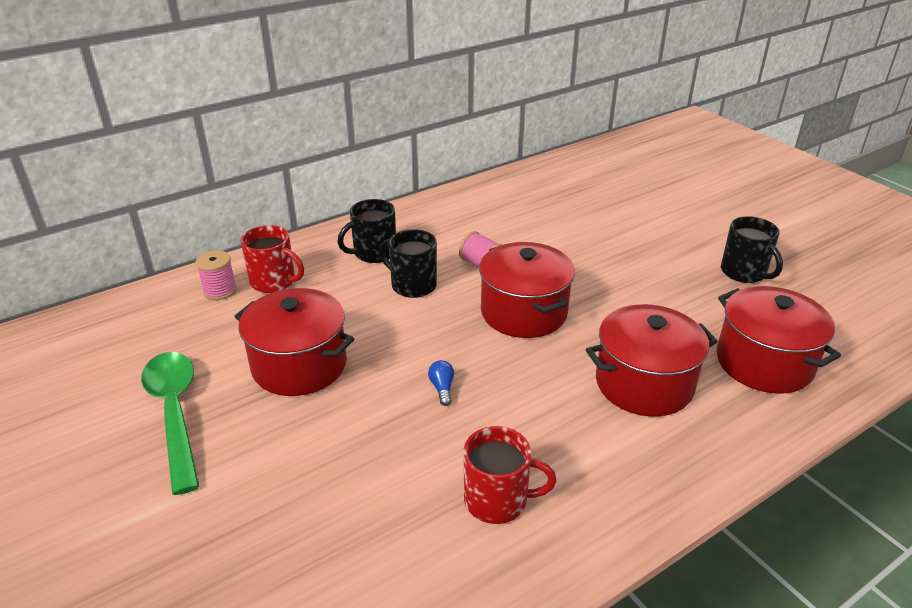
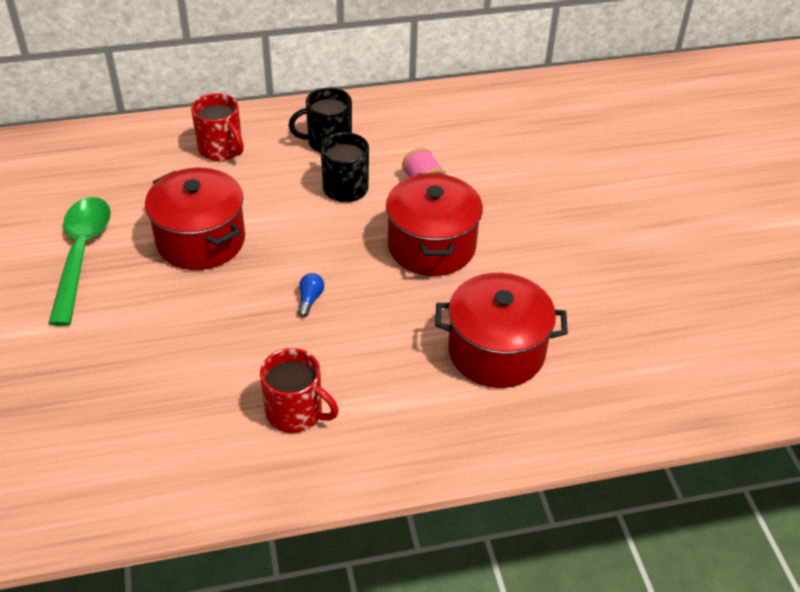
camera: 20 degrees right, 10 degrees up
(220, 290) = (170, 146): pink spool -> none
(744, 272) = (690, 266): black mug -> none
(764, 363) = (631, 367): red pot -> none

